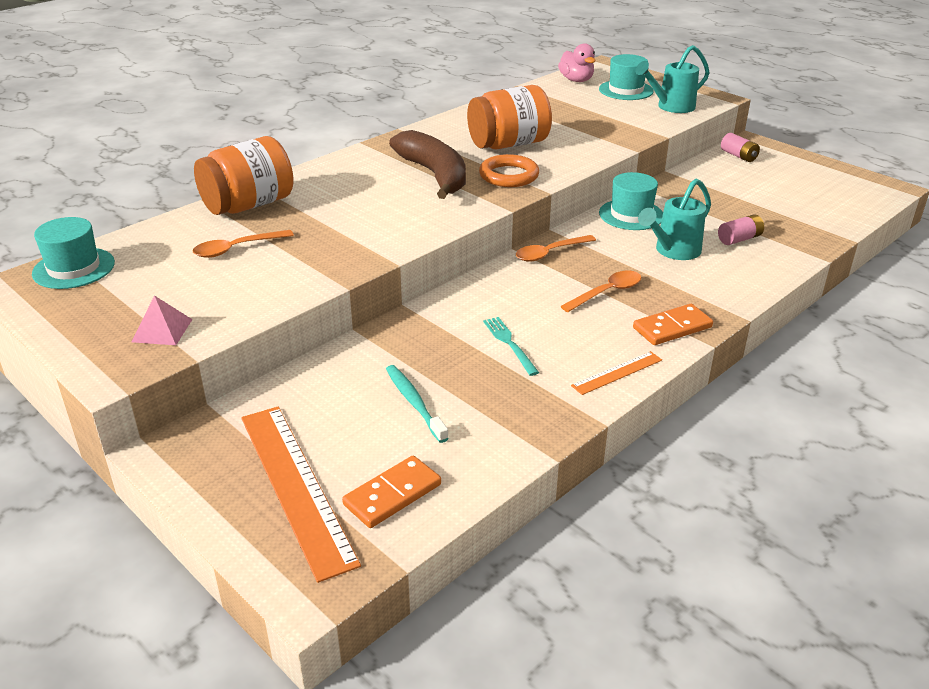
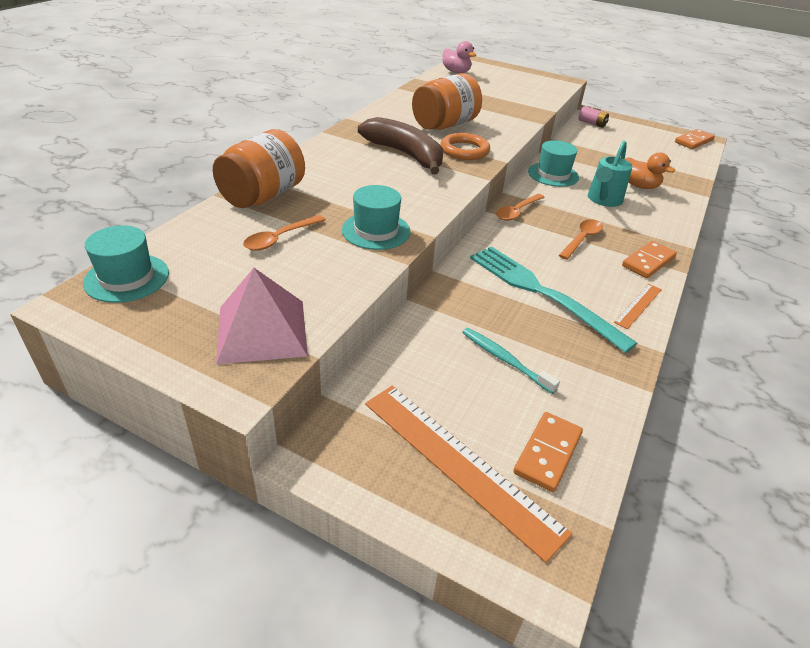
camera: 20 degrees left, 5 degrees up
(162, 330) = (262, 331): pink pyramid -> pink pyramid, size x1.85
(509, 344) = (542, 293): turquoise fork -> turquoise fork, size x2.19
(626, 90) = (498, 78): turquoise hat -> turquoise hat (376, 231)
(671, 107) = (539, 89): turquoise watering can -> none
(739, 239) = (639, 186): pink battery -> orange duck
(872, 189) = (693, 141): none -> orange domino

